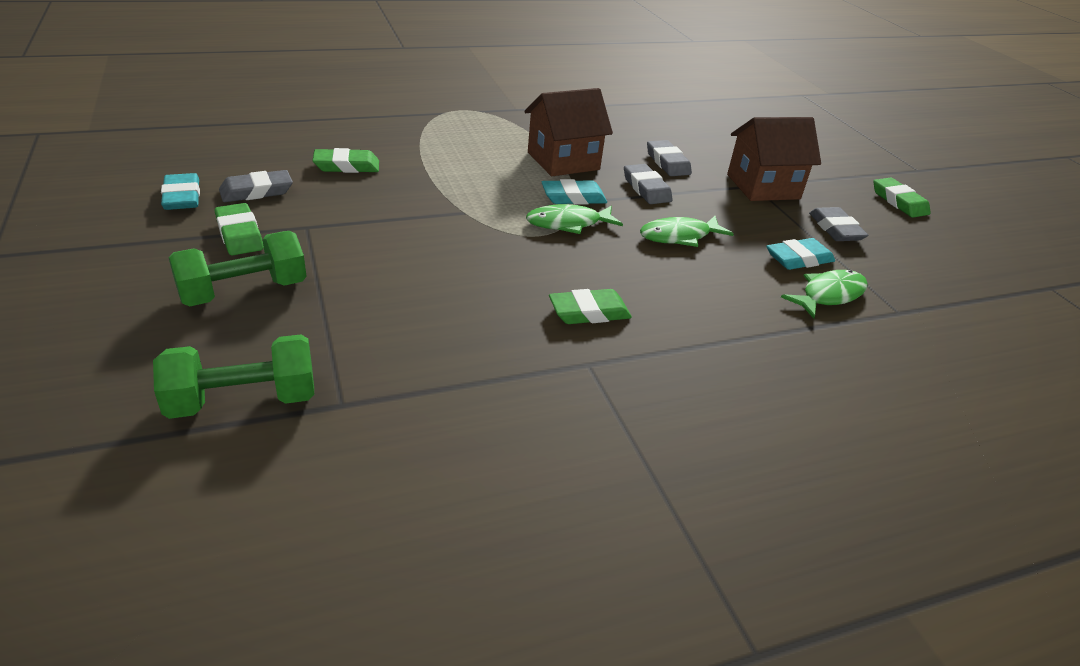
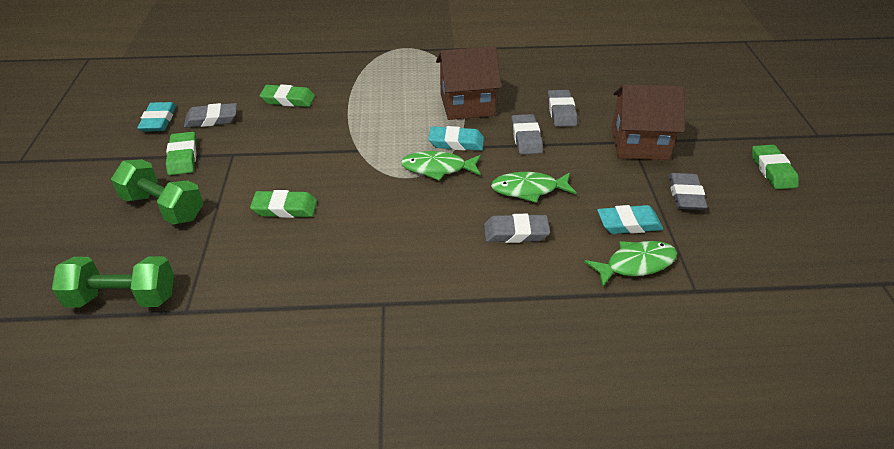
camera: 20 degrees right, 5 degrees up
(244, 291) = (163, 207): green dumbbell -> green dumbbell turned 45 degrees clockwise
(589, 312) = (409, 255): green eraser -> green eraser (285, 208)
(691, 278) = (516, 232): none -> grey eraser

